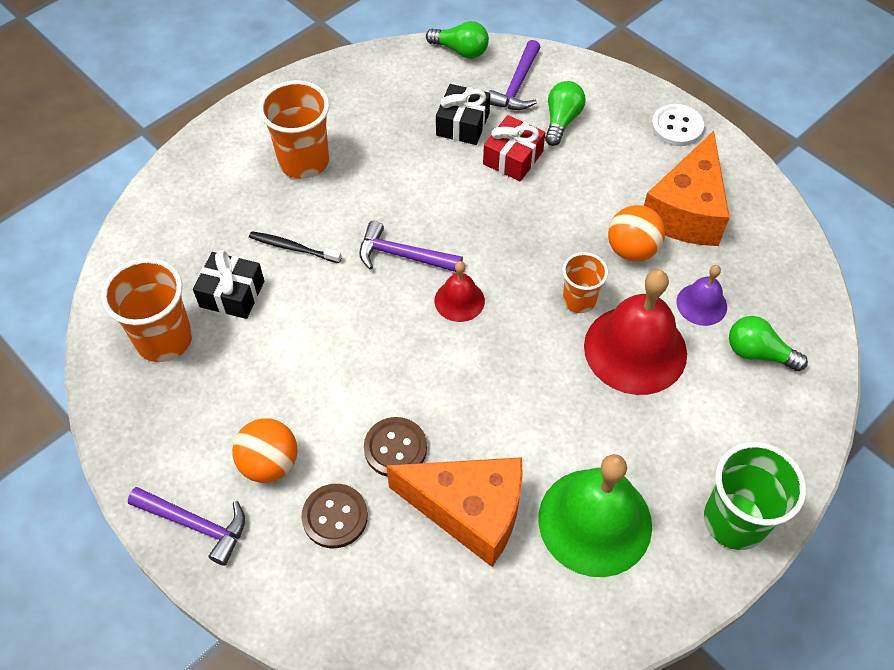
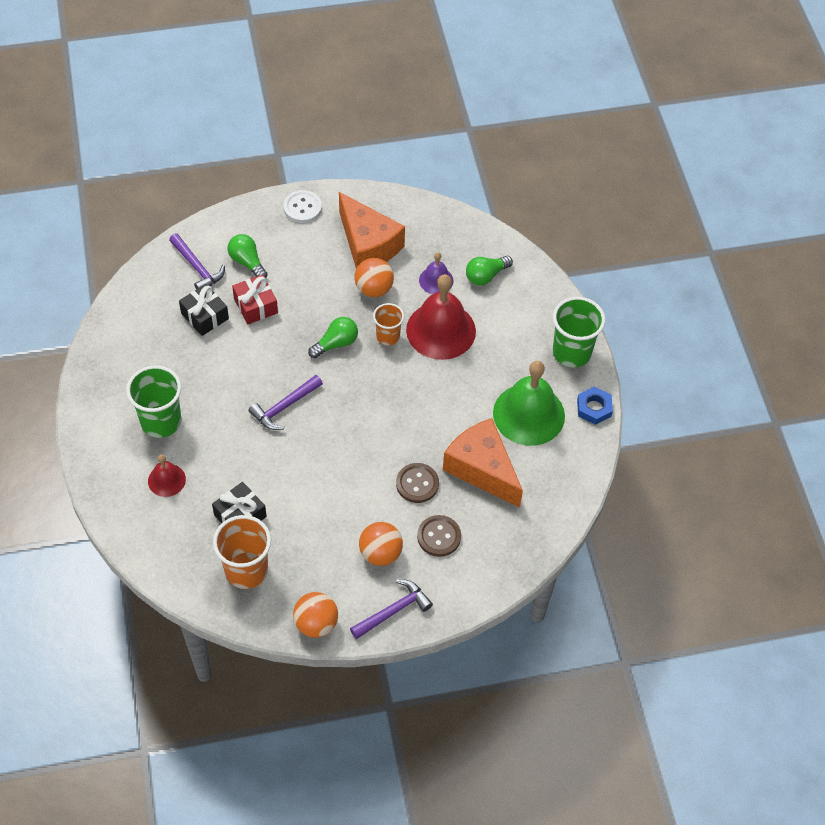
camera: 60 degrees left, 0 degrees up
(131, 449) = (316, 623): none -> orange ball
(293, 248) = (230, 464): black toothbrush -> none
(304, 161) = (161, 421): orange cup -> green cup
(459, 300) = (341, 396): red bell -> red bell (166, 480)
(461, 50) = (138, 280): green light bulb -> green light bulb (336, 343)
(469, 511) = (482, 469): orange cheese -> orange cheese turned 90 degrees counterclockwise
(671, 601) = (594, 408): none -> blue nut

